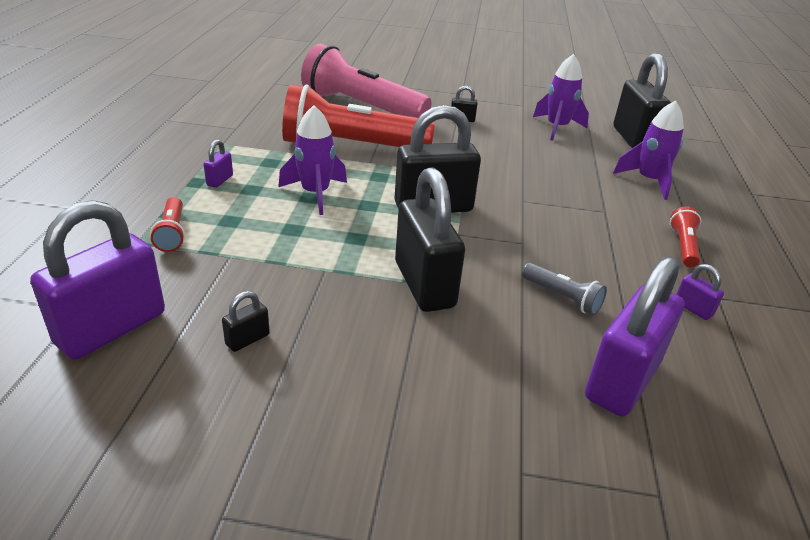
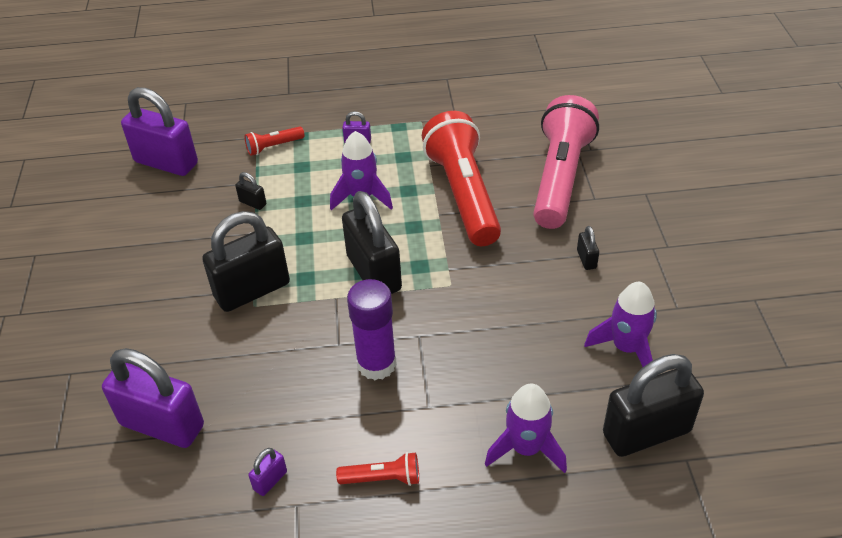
camera: 80 degrees right, 10 degrees up
(247, 339) = (168, 220): black padlock -> black padlock (252, 203)
(553, 226) = (376, 364): none -> purple glue stick
(562, 297) = (259, 380): grey flashlight -> none

